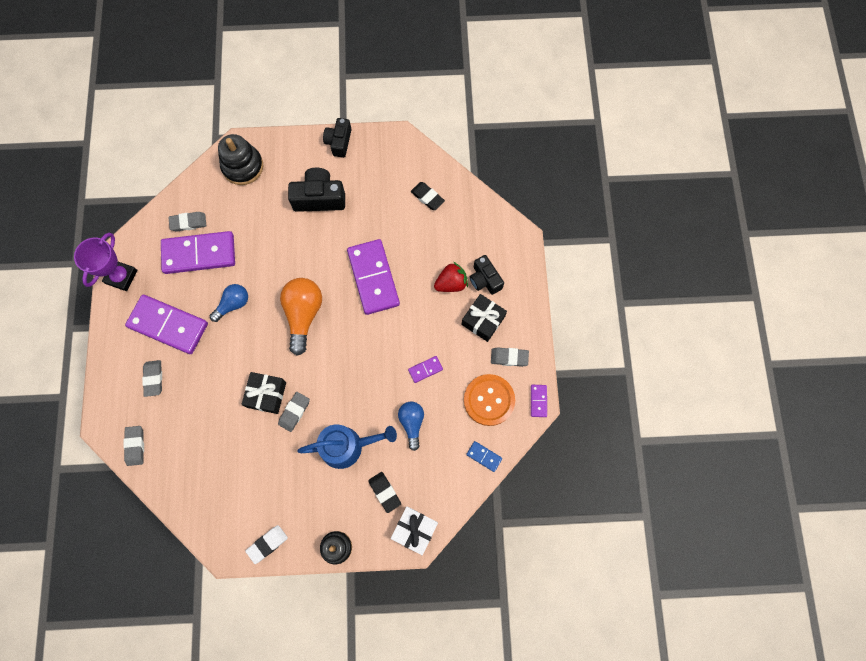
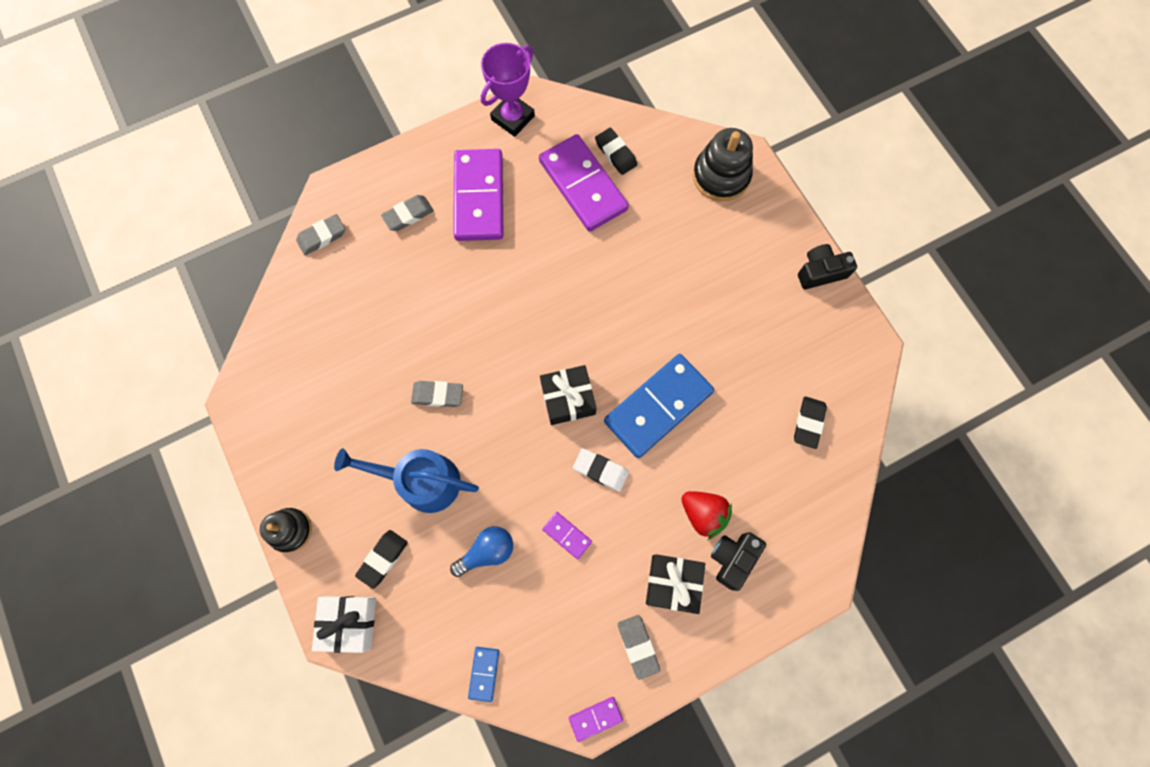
camera: 65 degrees right, 0 degrees up
(121, 277) = (513, 118): purple trophy -> purple trophy turned 45 degrees counterclockwise
(188, 222) = (615, 153): grey eraser -> black eraser
(233, 304) = (539, 255): blue light bulb -> none
(266, 394) = (445, 351): black gift -> black gift (568, 398)
(267, 544) = (264, 443): white eraser -> white eraser (600, 470)
(303, 315) = (566, 344): orange light bulb -> none
(319, 198) = (730, 286): black camera -> none
(347, 446) = (422, 481): blue watering can -> blue watering can turned 135 degrees clockwise
(373, 278) = (658, 407): purple domino -> blue domino
(489, 400) = (564, 644): orange button -> none

